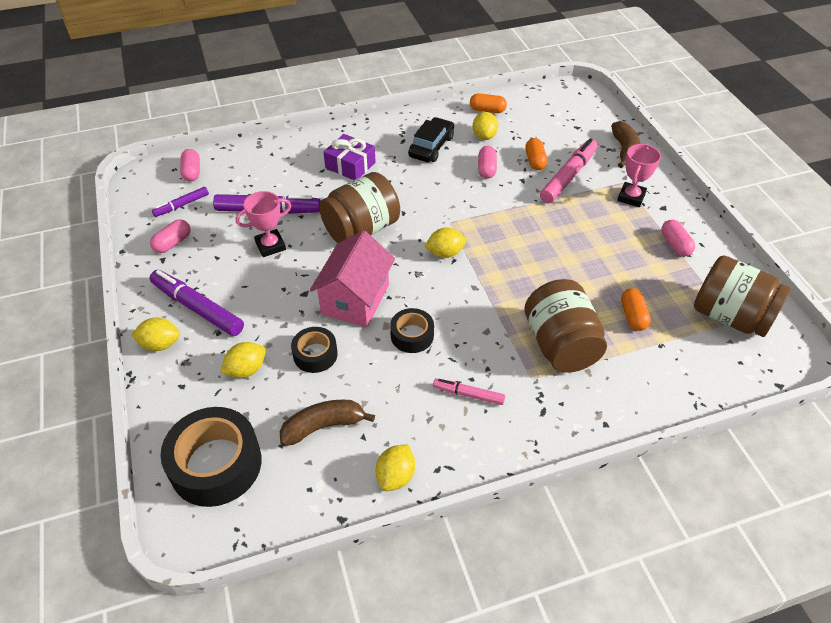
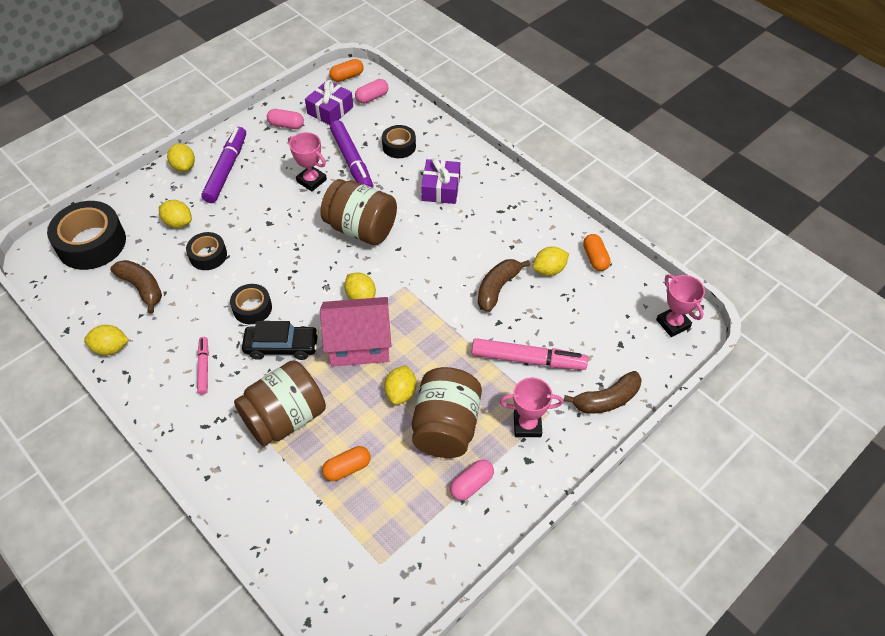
camera: 65 degrees right, 5 degrees up
(182, 205) = (330, 110): purple marker -> purple gift
(275, 174) = (399, 146): none -> black tape
(355, 299) = (276, 257): pink house -> pink house (359, 344)
(431, 147) = (505, 235): black car -> black car (282, 346)
(486, 169) = (497, 288): pink capsule -> brown banana
(535, 161) = (535, 324): orange capsule -> orange capsule (347, 77)
(567, 258) = (401, 392): none -> yellow lemon
(571, 97) = (673, 323): none -> pink trophy
(730, 316) = (386, 558): brown jar -> brown jar (446, 427)

